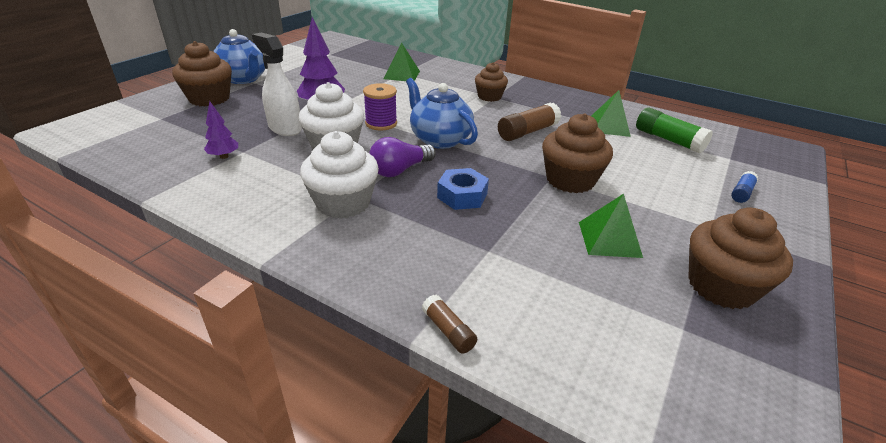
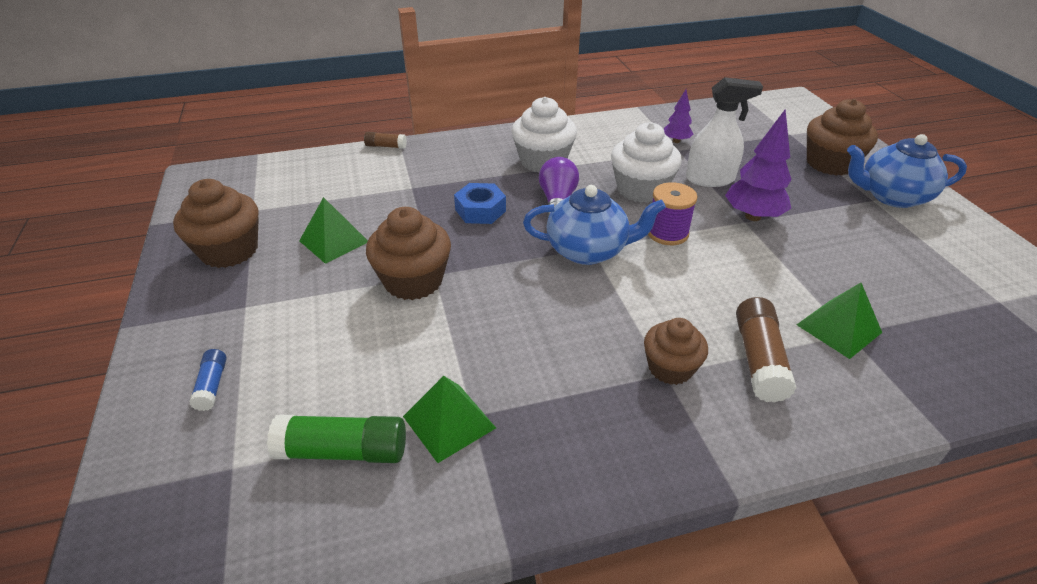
camera: 135 degrees right, 5 degrees up
(527, 132) = (530, 325): brown glue stick -> brown glue stick (759, 359)

